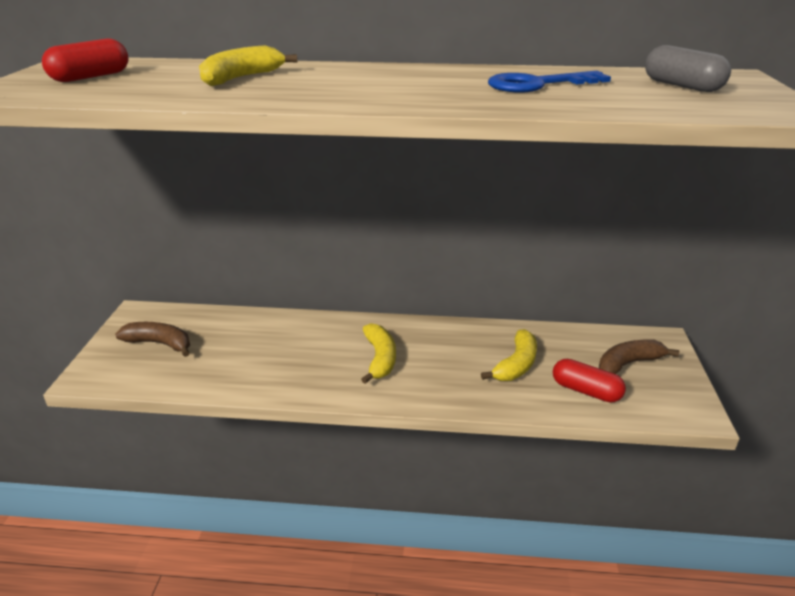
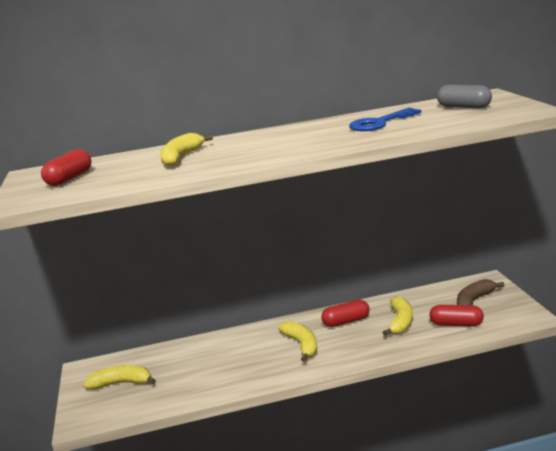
camera: 15 degrees left, 10 degrees down
(160, 344) = (121, 383): brown banana -> yellow banana
(450, 343) = (346, 321): none -> red capsule

